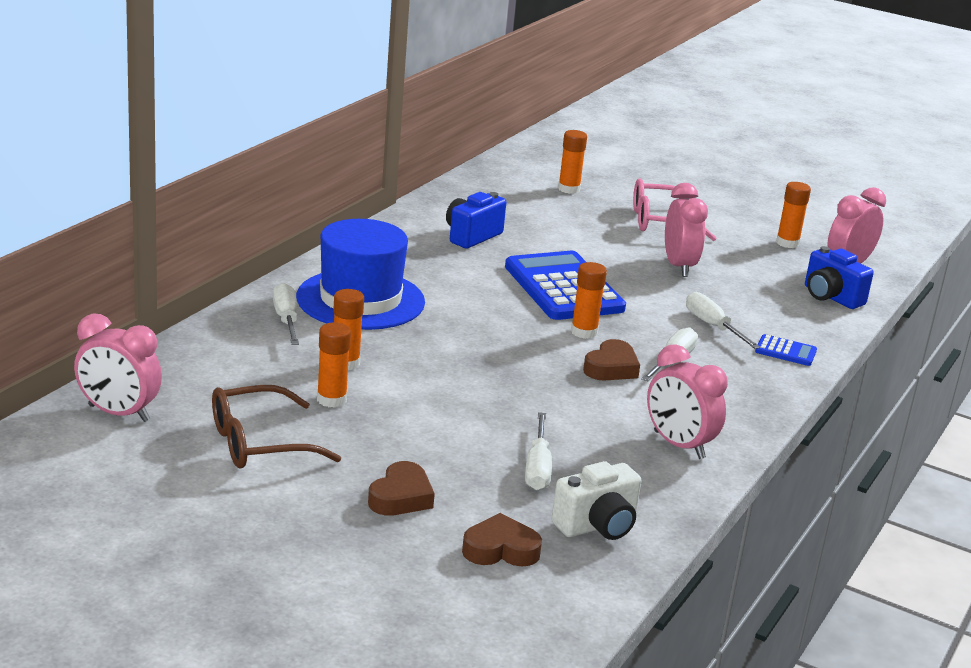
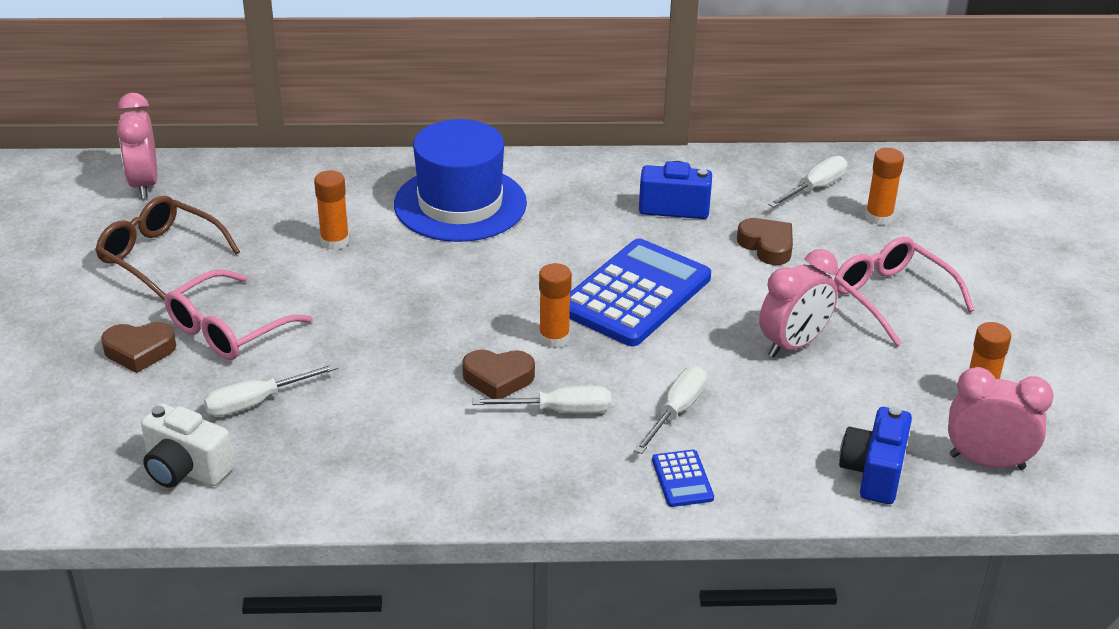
camera: 60 degrees right, 10 degrees up
(286, 320) = (377, 187): white screwdriver -> white screwdriver (815, 188)
(331, 399) = (264, 260): orange glue stick -> none
(418, 448) = (228, 329): none -> pink glasses
(500, 549) = (100, 430): brown heart -> brown heart (767, 246)
(678, 445) = (385, 470): pink clock -> none

